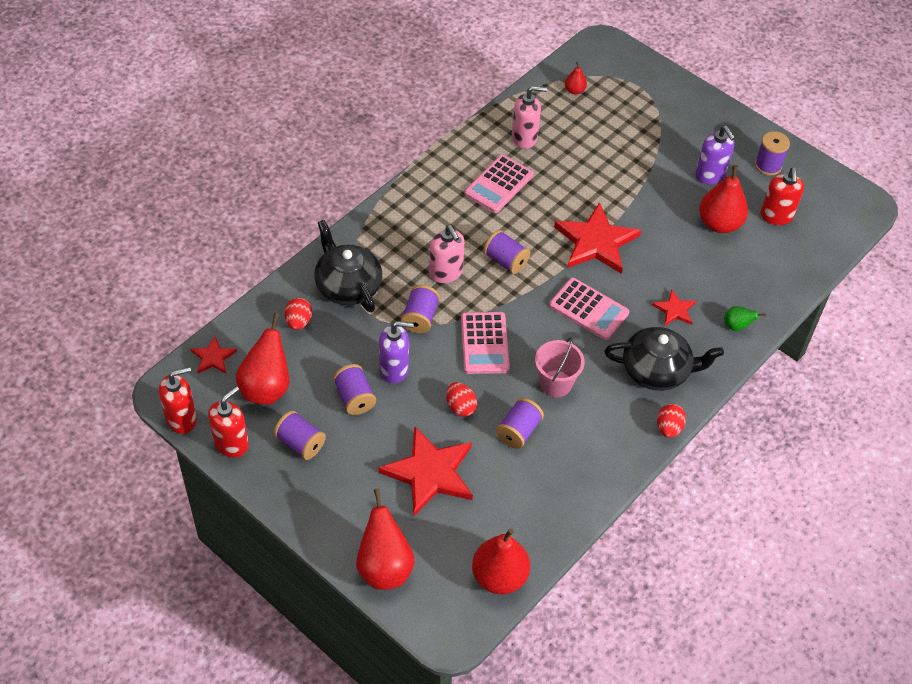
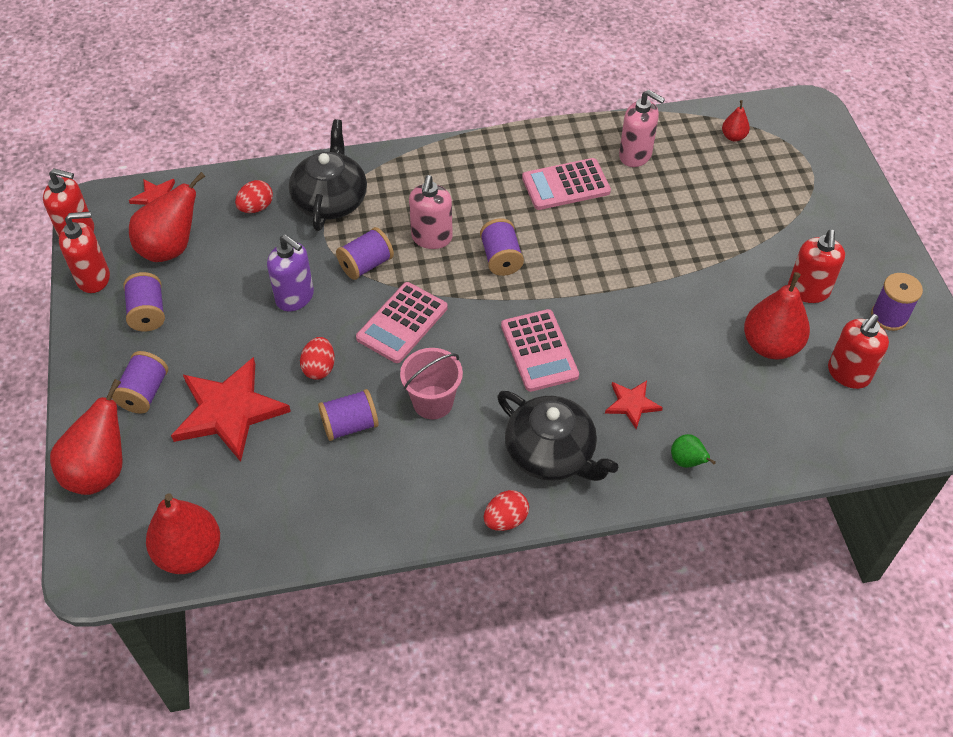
camera: 40 degrees right, 0 degrees up
(354, 398) = (234, 302): purple spool -> purple spool (144, 393)
(596, 242) = (612, 290): red star -> none
(710, 175) = (808, 291): purple soap dispenser -> red soap dispenser

